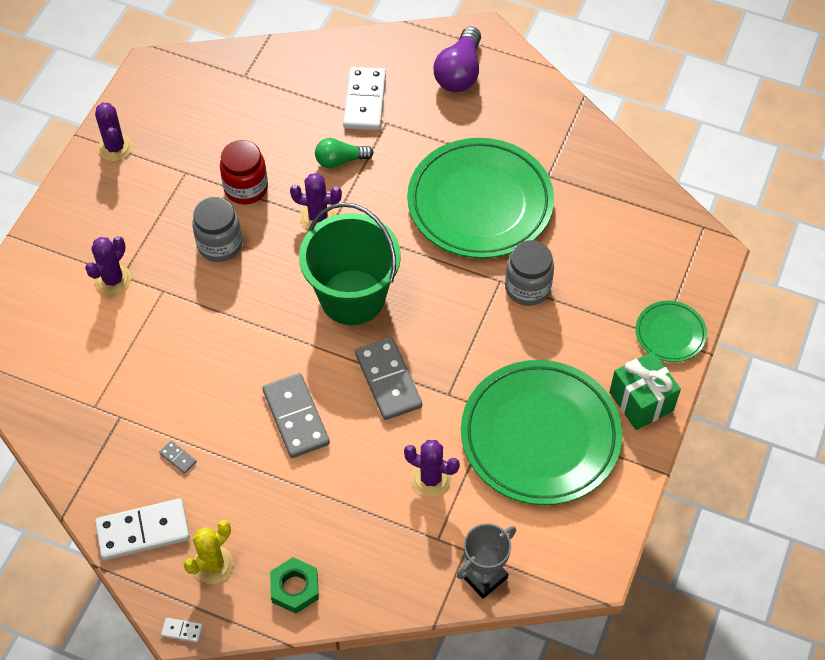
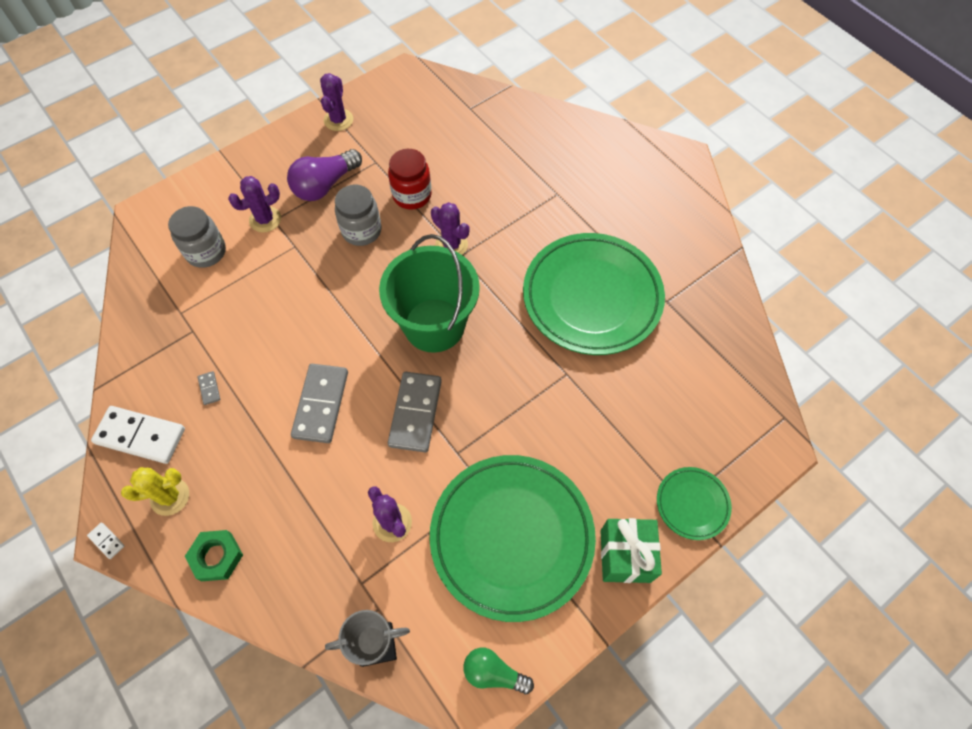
camera: 30 degrees right, 5 degrees up
(340, 160) = (499, 207): green light bulb -> green light bulb (493, 673)
(365, 101) = (551, 168): white domino -> none
(459, 73) = (644, 180): purple light bulb -> purple light bulb (325, 185)
(527, 288) = (586, 392): grey jar -> grey jar (206, 252)

